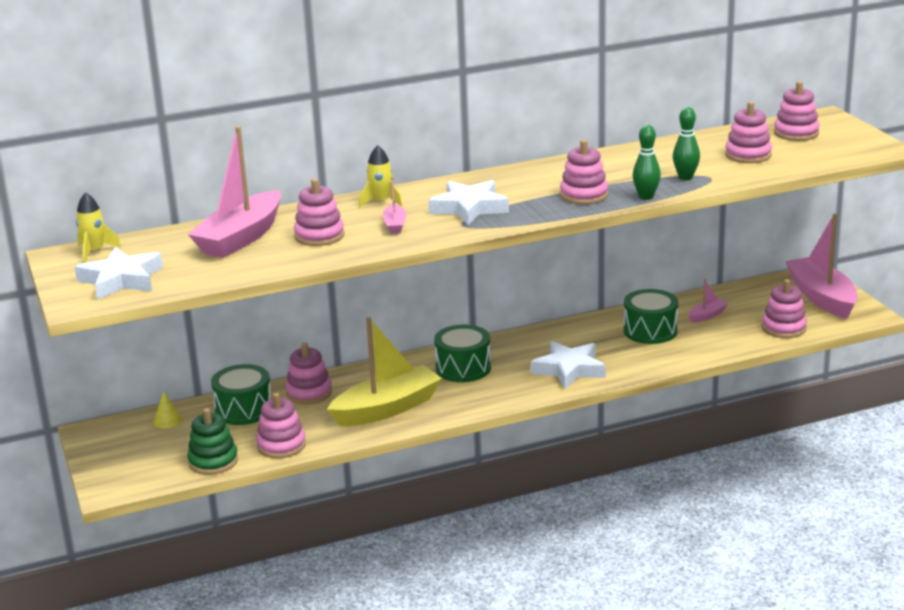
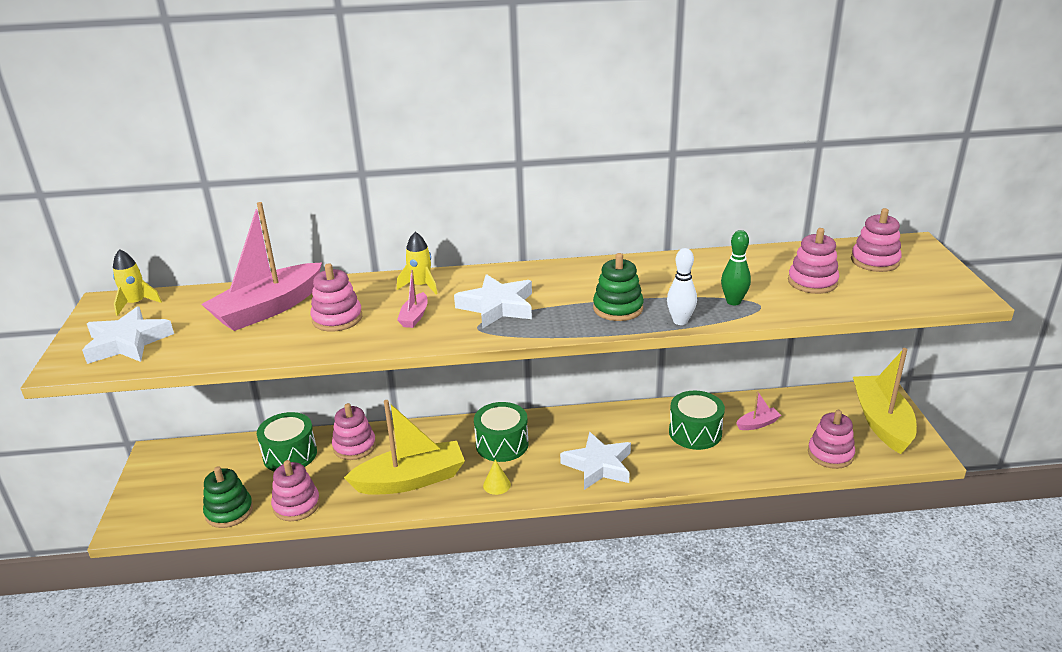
camera: 15 degrees right, 5 degrees up
(167, 420) = (222, 454): yellow cone -> yellow cone (497, 485)
(584, 195) = (618, 308): pink stacking toy -> green stacking toy
(646, 197) = (680, 321): green bowling pin -> white bowling pin
(821, 297) = (881, 422): pink boat -> yellow boat

